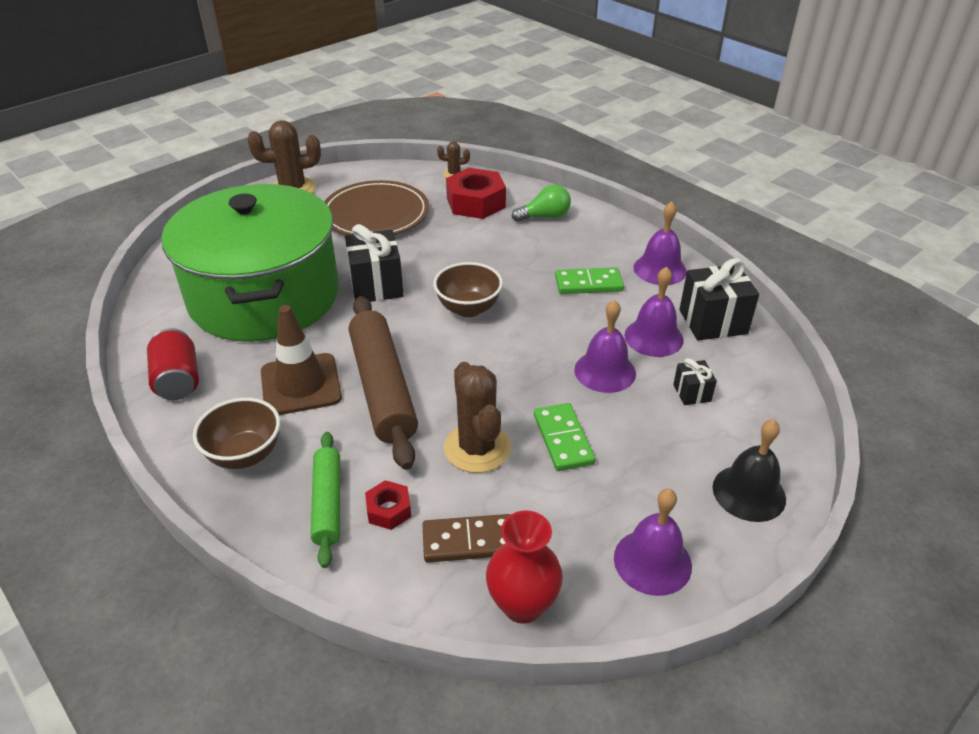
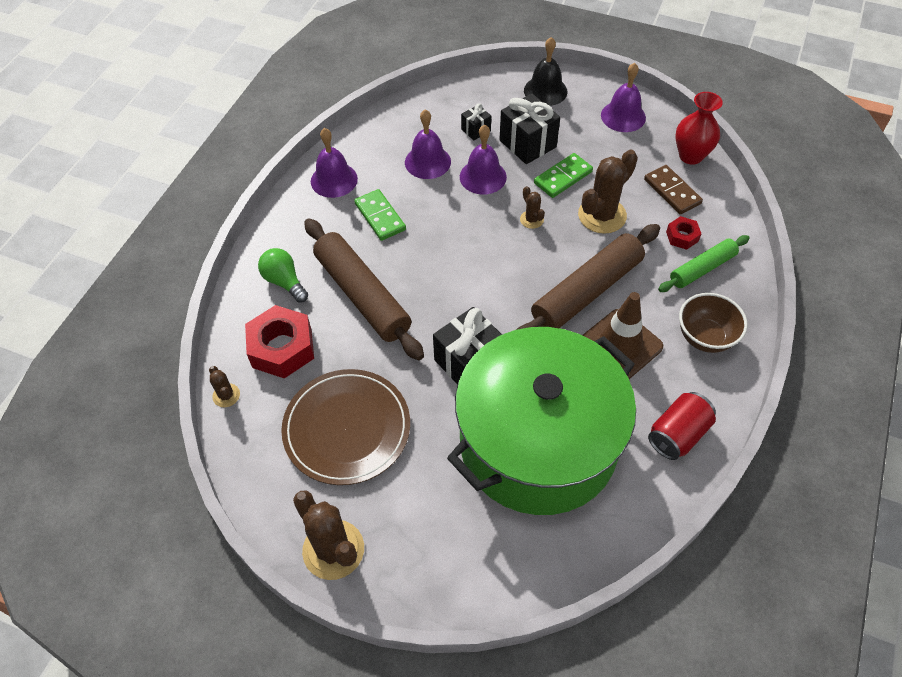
camera: 115 degrees left, 15 degrees up
(468, 308) = (460, 281): brown bowl -> none
(497, 250) = (362, 295): none -> brown rolling pin
(512, 385) = (531, 219): none -> brown cactus
(713, 322) = (389, 136): black gift -> black gift (527, 144)

